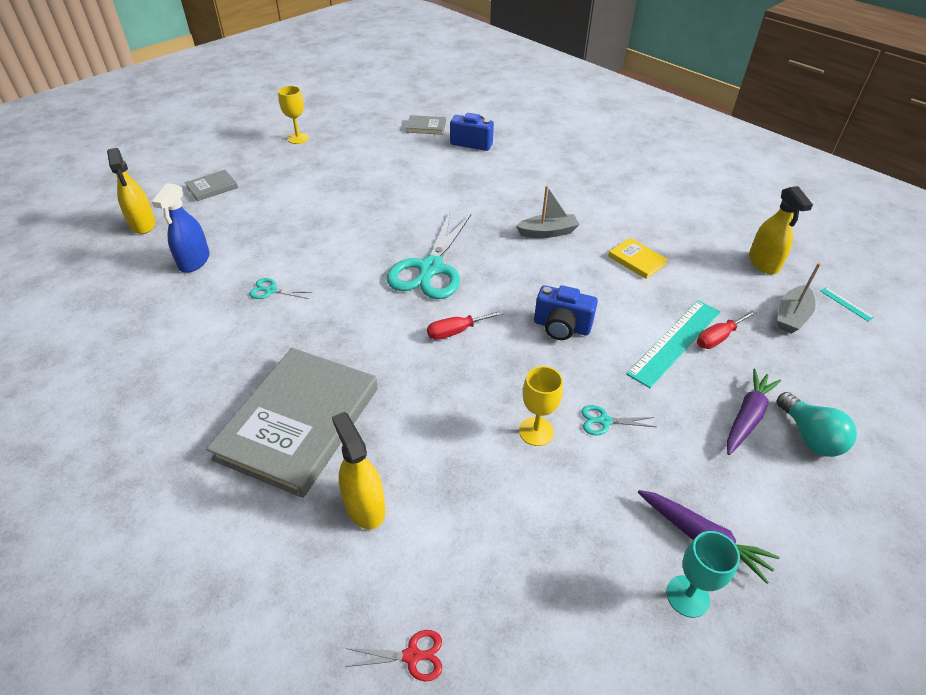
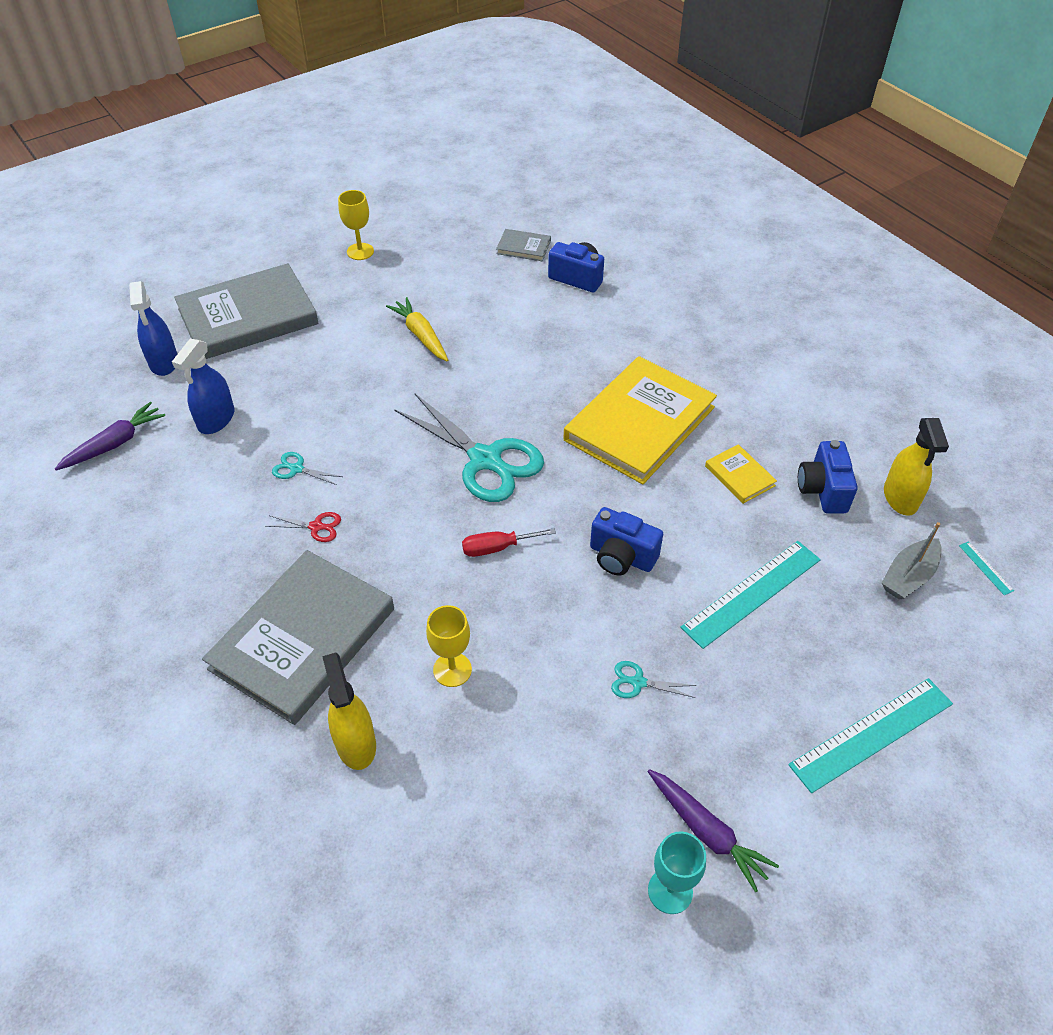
camera: 10 degrees right, 5 degrees up
(143, 224) = (164, 362): yellow spray bottle -> blue spray bottle
(212, 187) = (248, 317): grey book -> grey book, size x2.33
(358, 188) = (421, 335): none -> yellow carrot
(412, 656) = (374, 905): red scissors -> red scissors (316, 527)
(430, 268) = (485, 460): turquoise scissors -> turquoise scissors turned 75 degrees counterclockwise
(536, 431) = (558, 684): yellow goblet -> yellow goblet (452, 670)
(548, 232) = (639, 424): grey boat -> yellow book
(703, 264) = (822, 490): none -> blue camera
(718, 338) = (806, 594): red screwdriver -> none
(747, 417) = (806, 699): purple carrot -> purple carrot (115, 444)
(809, 436) = (871, 734): turquoise light bulb -> turquoise ruler

